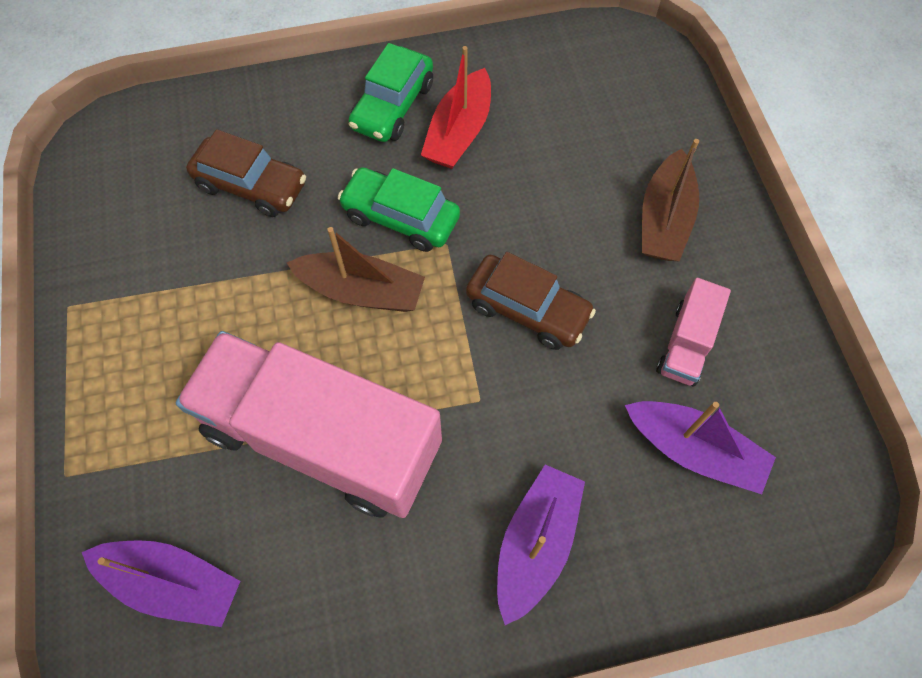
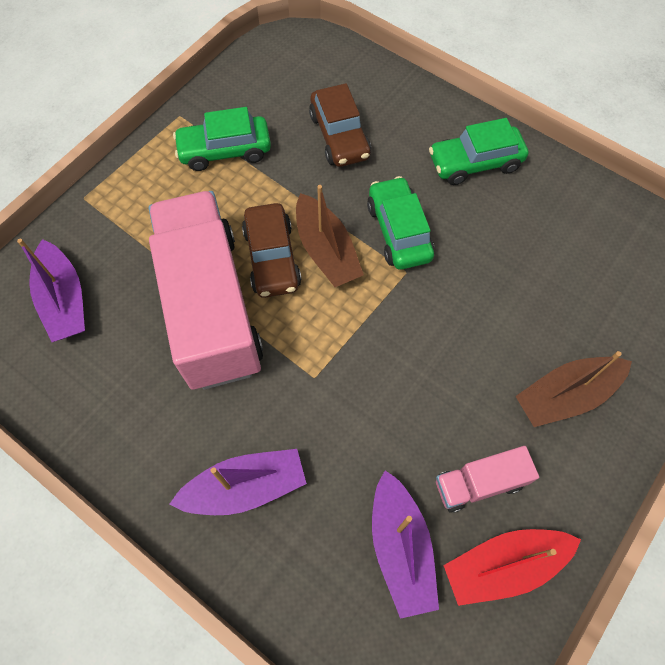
camera: 50 degrees right, 0 degrees up
(158, 295) = (225, 151): none -> green car
(459, 132) = (497, 215): red boat -> red boat (504, 565)
(527, 309) = (406, 357): brown car -> brown car (272, 258)

